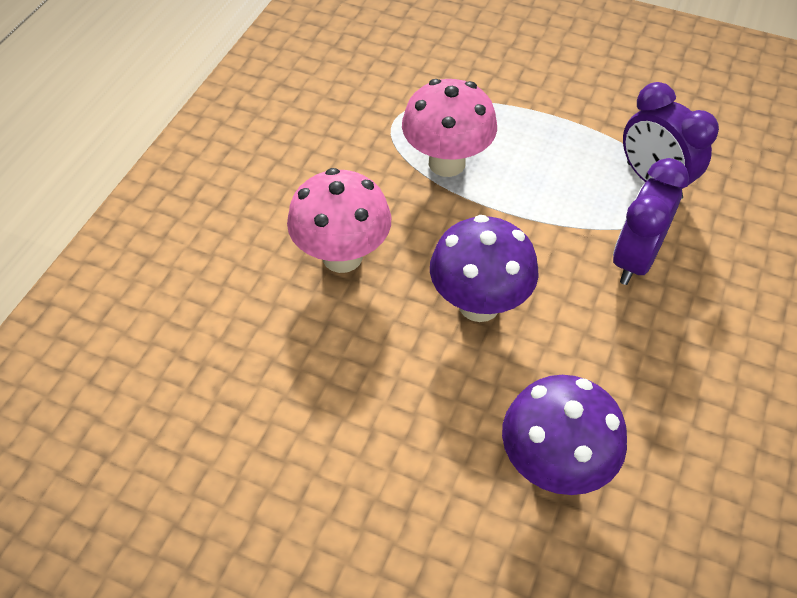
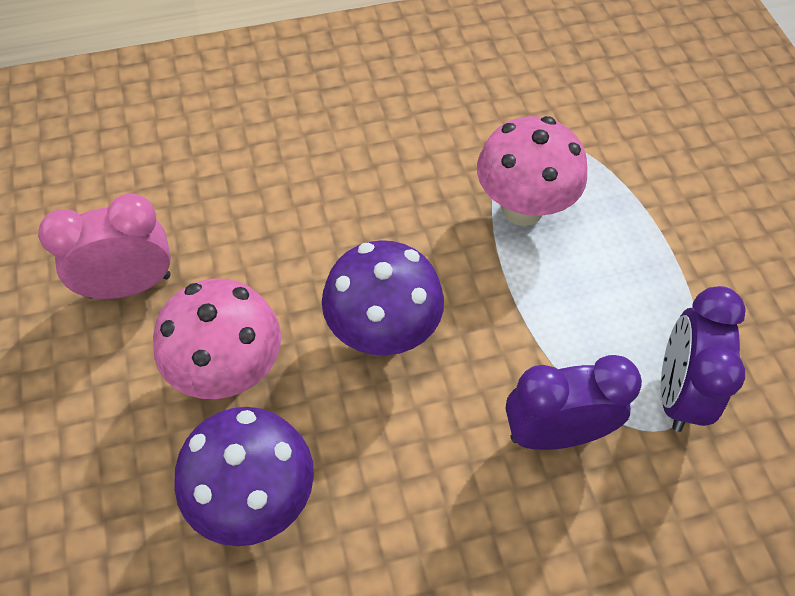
camera: 50 degrees right, 5 degrees up
(285, 447) = (129, 286): none -> pink clock
(342, 256) = (345, 201): pink mushroom -> pink mushroom (229, 371)

